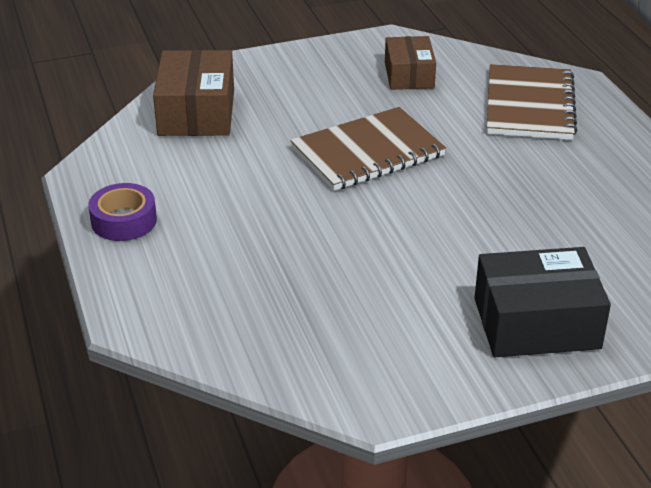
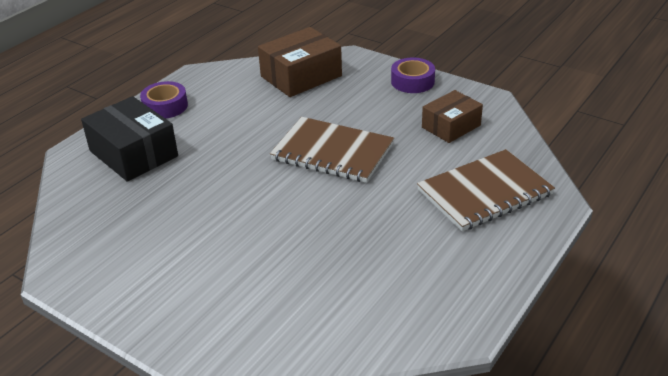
camera: 55 degrees right, 0 degrees up
(304, 59) = (412, 81): none -> purple tape
(536, 323) = (204, 309): black box -> black box (133, 153)

